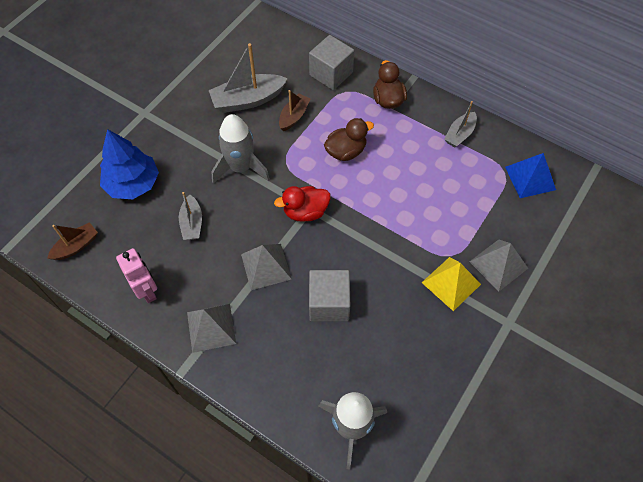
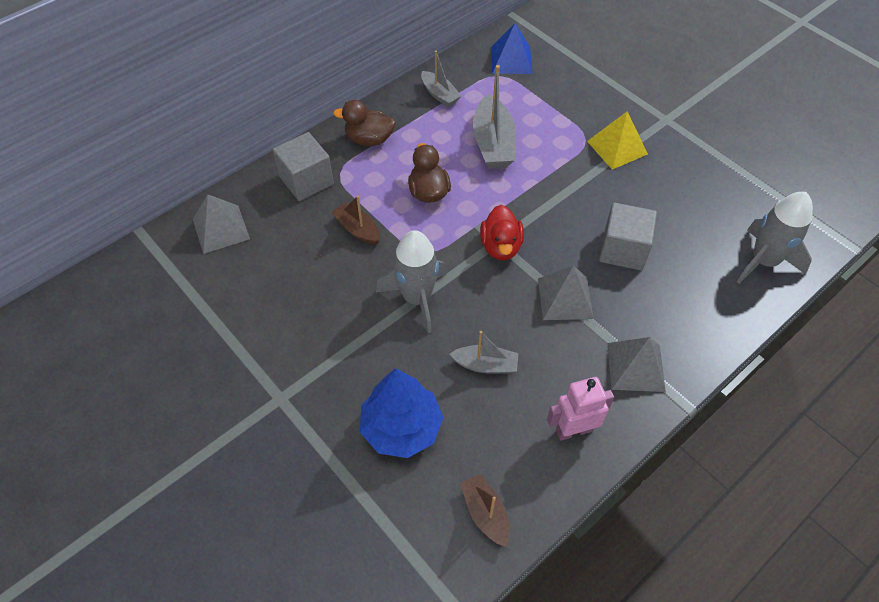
camera: 75 degrees left, 5 degrees down
(248, 100) = (311, 272): grey boat -> grey boat (493, 143)
(498, 264) = (603, 109): grey pyramid -> grey pyramid (221, 229)

